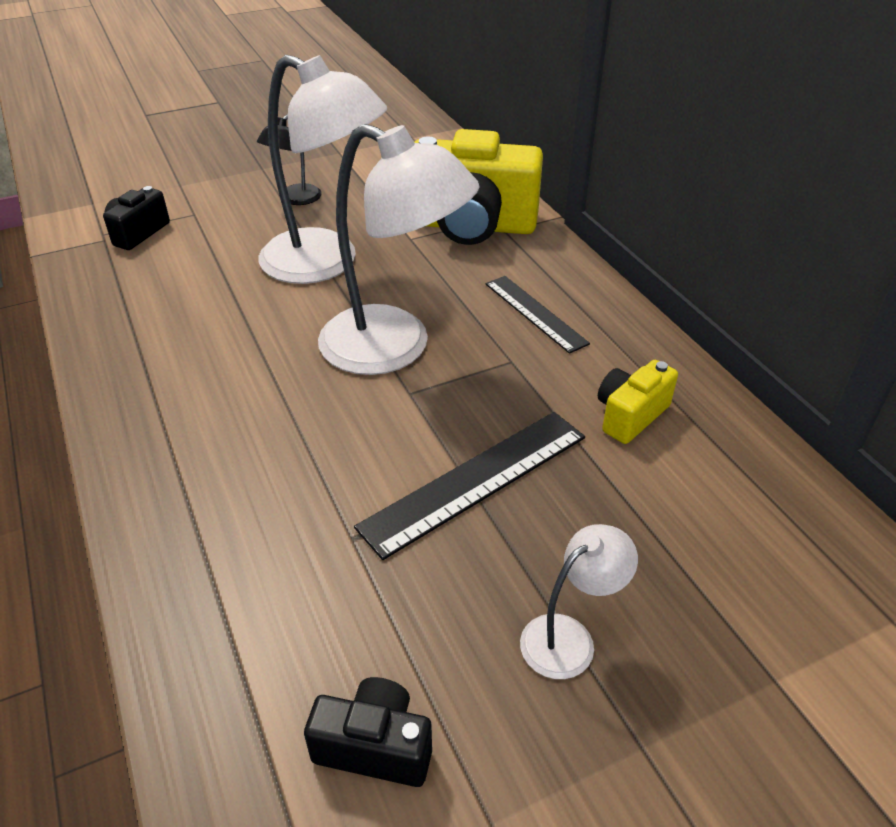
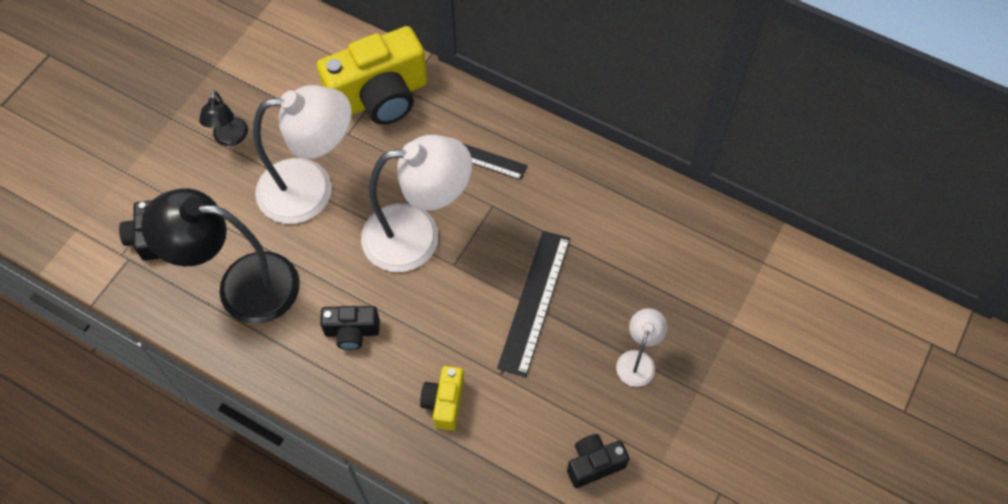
camera: 35 degrees left, 20 degrees up
(170, 304) = (242, 286): none -> black lamp
(227, 396) = (352, 332): none -> black camera
(630, 415) = (582, 208): yellow camera -> yellow camera (444, 402)

